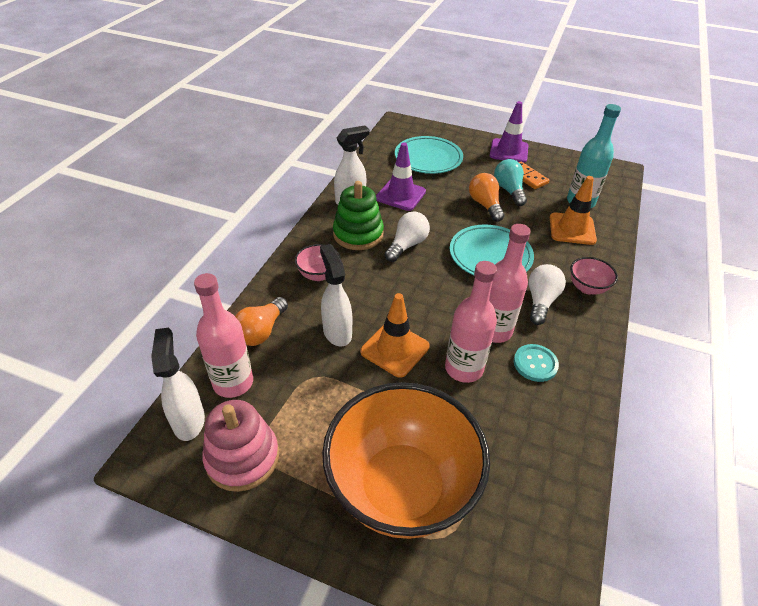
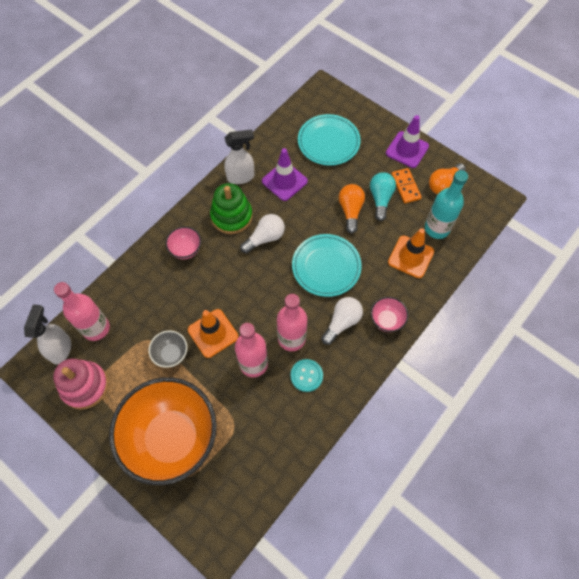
camera: 20 degrees right, 20 degrees up
(261, 331) = (128, 290): orange light bulb -> orange light bulb (444, 184)
(337, 332) = (179, 306): white spray bottle -> none
(351, 385) = (171, 354): none -> grey bowl

